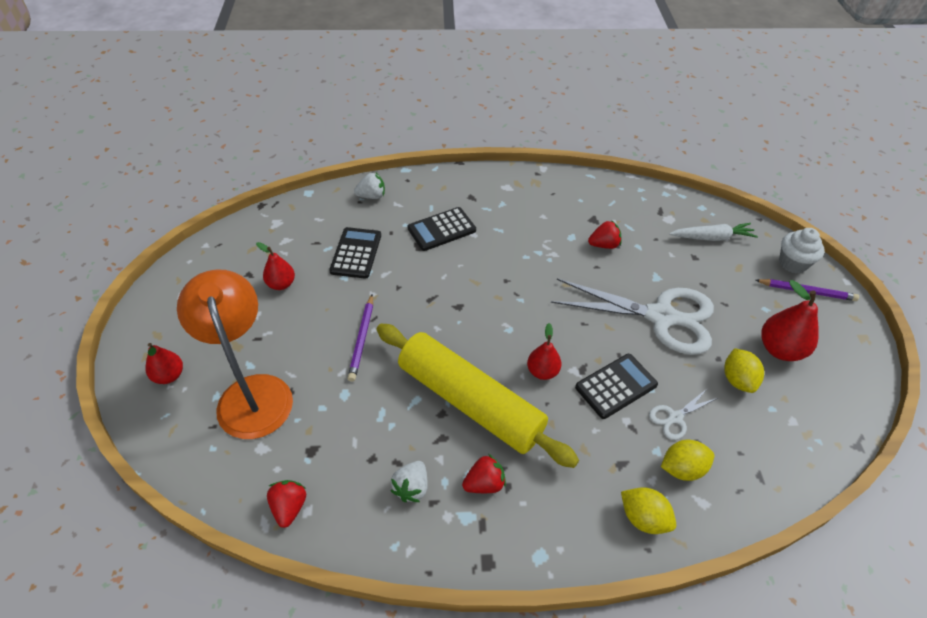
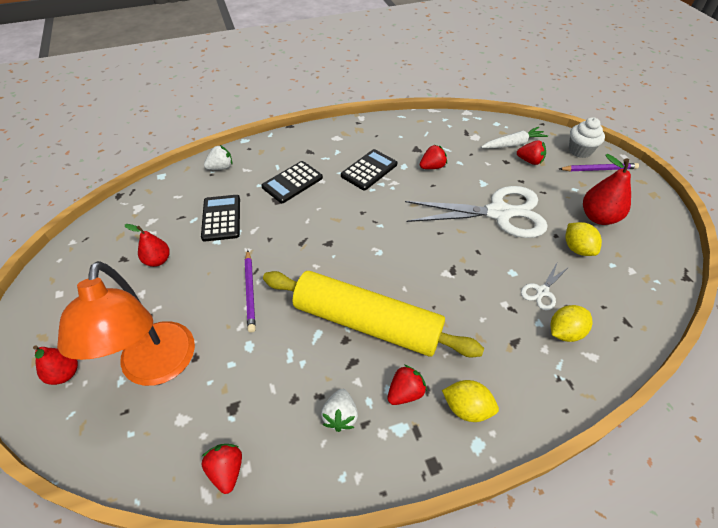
camera: 15 degrees left, 0 degrees up
(252, 392) = (156, 368): orange lamp -> orange lamp turned 150 degrees counterclockwise
(542, 371) = (420, 280): red pear -> none
(616, 386) = (485, 277): black calculator -> black calculator (369, 170)
(643, 518) = (551, 384): yellow lemon -> yellow lemon (467, 408)
(724, 262) = (529, 161): none -> red strawberry

